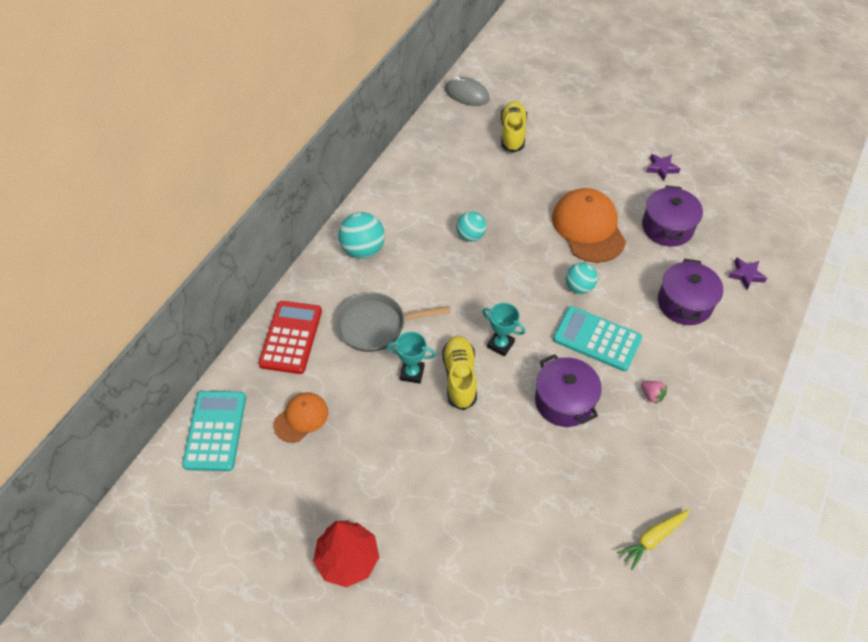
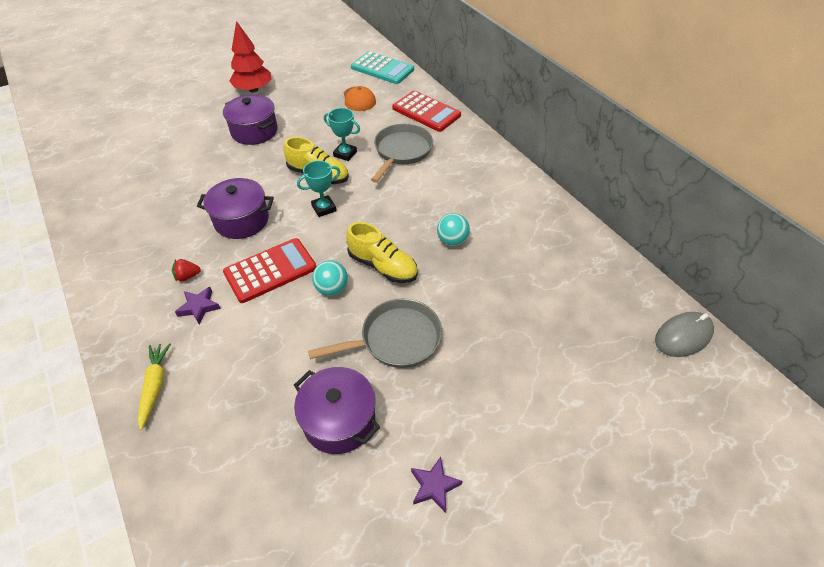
camera: 120 degrees right, 5 degrees down
(363, 250) = (484, 170): turquoise ball -> none
(412, 373) = (345, 154): turquoise trophy -> turquoise trophy turned 75 degrees clockwise
(512, 133) = (587, 347): yellow shoe -> yellow shoe (382, 266)
(588, 228) = (395, 339): orange cap -> grey pan
(597, 339) = (270, 270): turquoise calculator -> red calculator
(651, 395) = (187, 276): pink strawberry -> red strawberry
(653, 538) = (104, 213): yellow carrot -> yellow carrot (155, 386)
(684, 303) = (238, 365): purple pot -> purple pot (254, 131)
(746, 275) = (212, 457): purple star -> purple star (199, 307)

